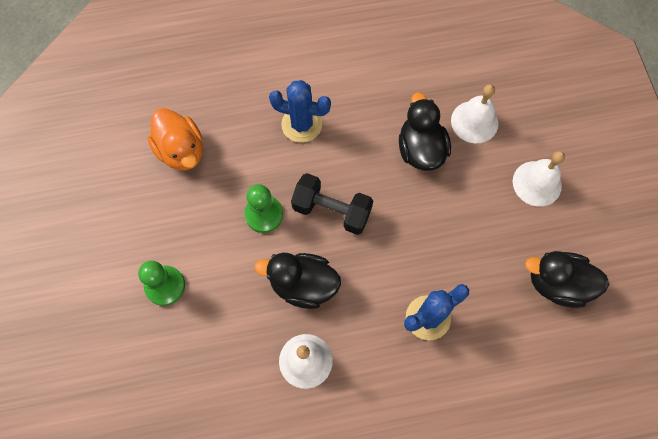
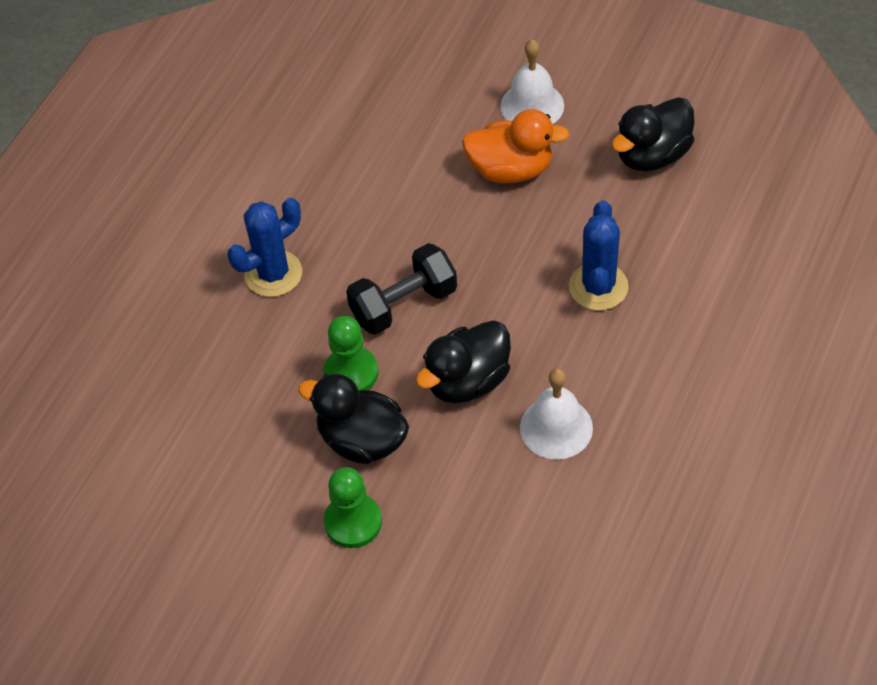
camera: 50 degrees left, 15 degrees down
(181, 151) = (195, 413): orange duck -> orange duck (511, 169)
(420, 149) = (405, 181): black duck -> black duck (362, 440)
(474, 122) = (416, 115): white bell -> none

